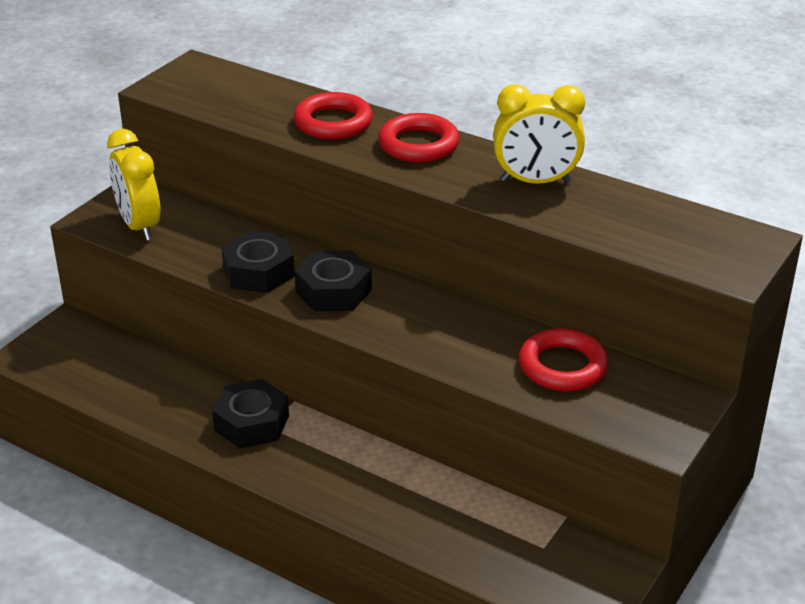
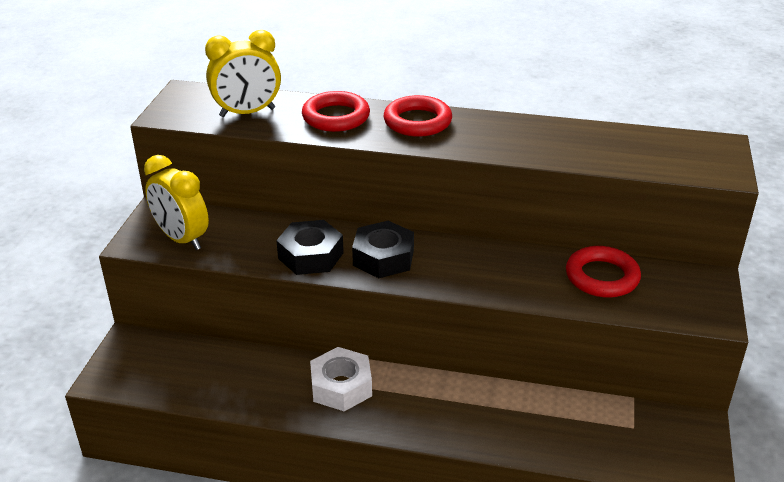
camera: 20 degrees left, 0 degrees up
(252, 423) = (341, 386): black nut -> white nut
(535, 181) = (529, 133): yellow clock -> yellow clock (247, 113)

